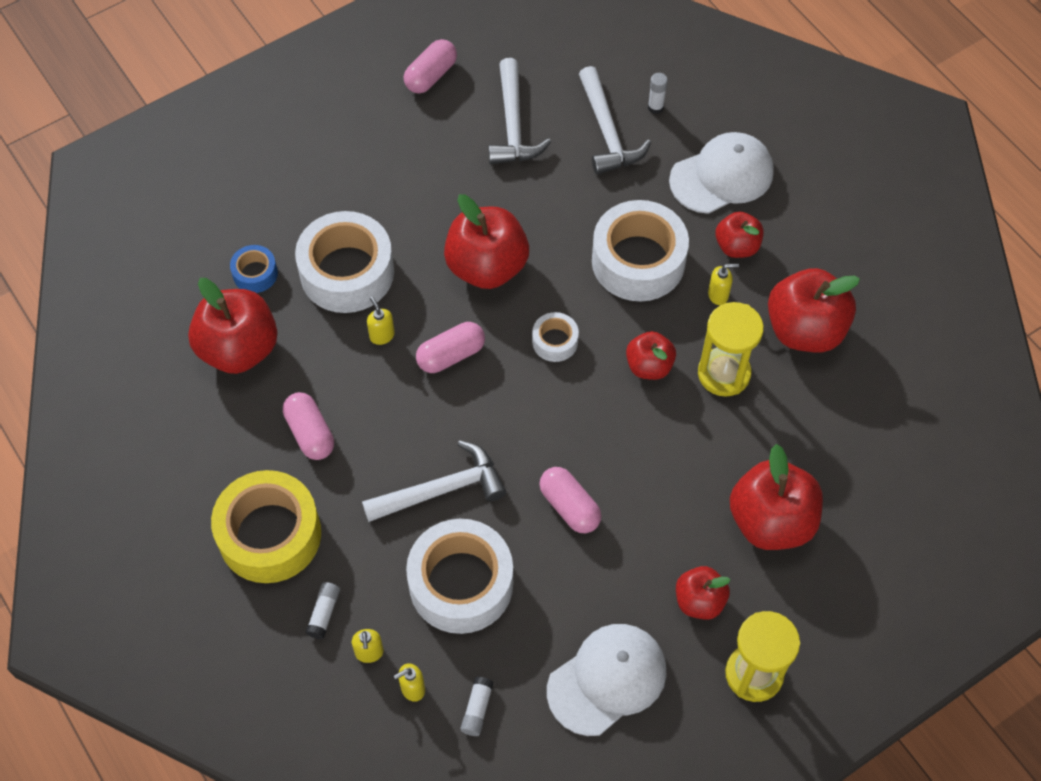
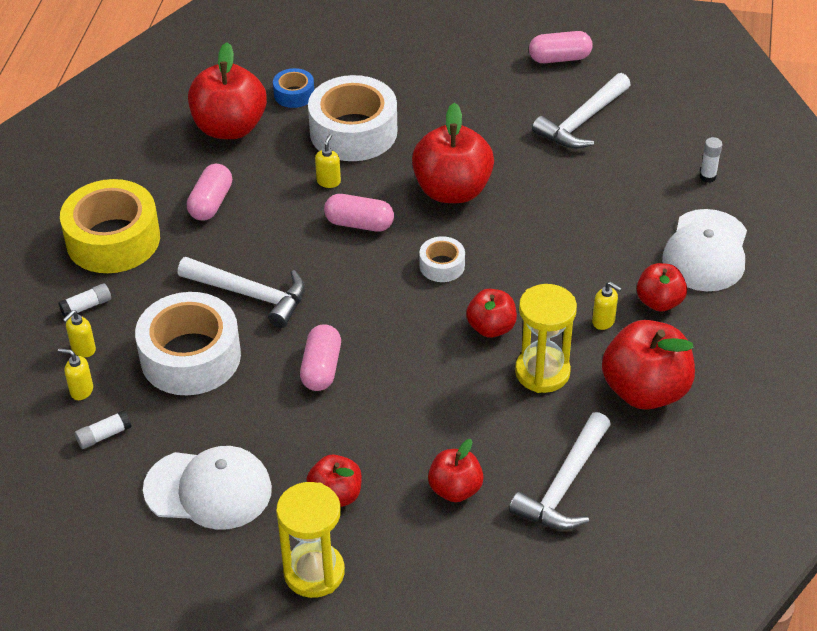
camera: 45 degrees right, 15 degrees down
(607, 132) = (649, 169): white hammer -> white hammer (564, 485)
(638, 261) = (568, 260): white tape -> none
(722, 176) = (706, 251): white cap -> white cap turned 90 degrees clockwise
(771, 521) = (455, 489): red apple -> red apple, size x0.57

